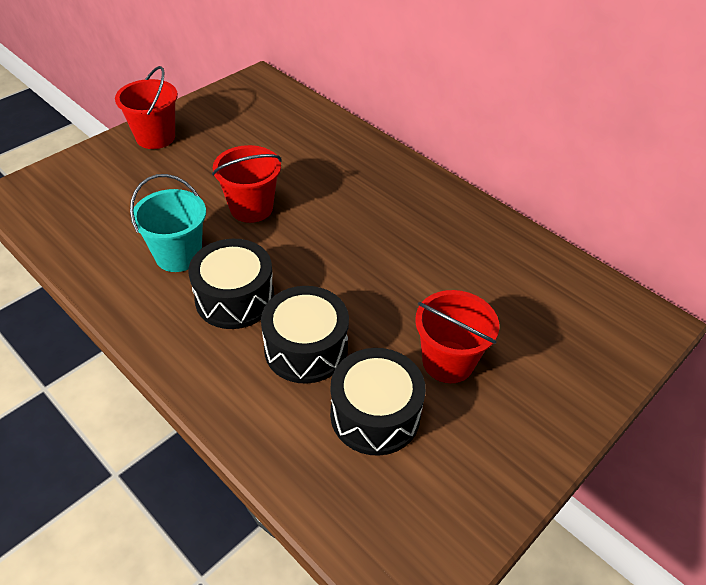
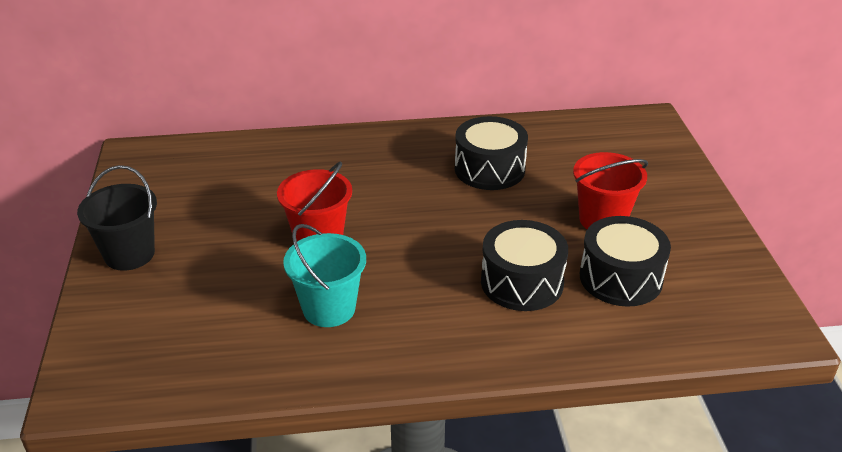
camera: 50 degrees left, 10 degrees down
(155, 137) = (129, 254): red bucket -> black bucket
(235, 298) = (423, 297): black drum -> black drum (489, 169)

